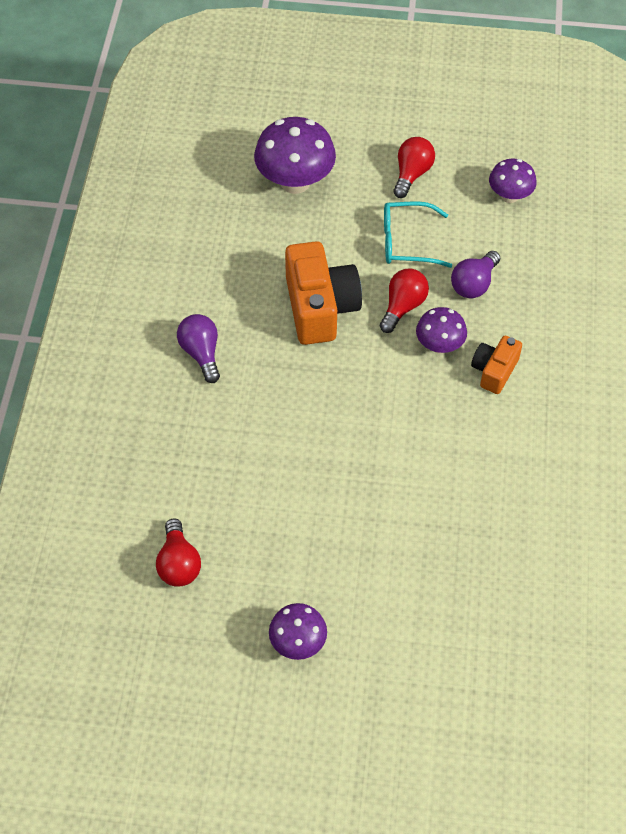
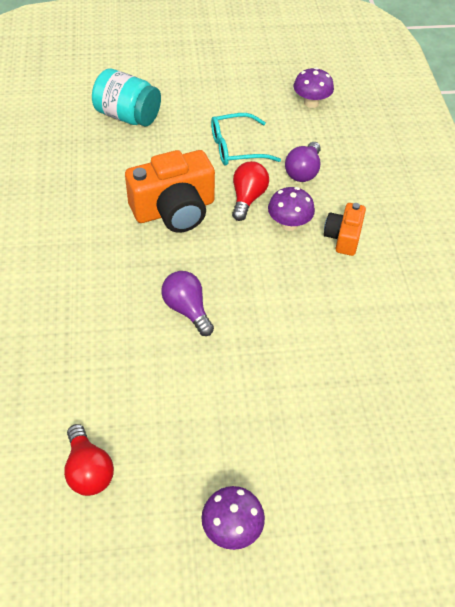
camera: 15 degrees left, 5 degrees down
(201, 353) = (72, 265): purple light bulb -> purple light bulb (187, 309)
(295, 182) = (128, 116): purple mushroom -> turquoise jar
(320, 307) = (174, 210): orange camera -> orange camera turned 90 degrees clockwise
(412, 174) = (226, 98): red light bulb -> none

